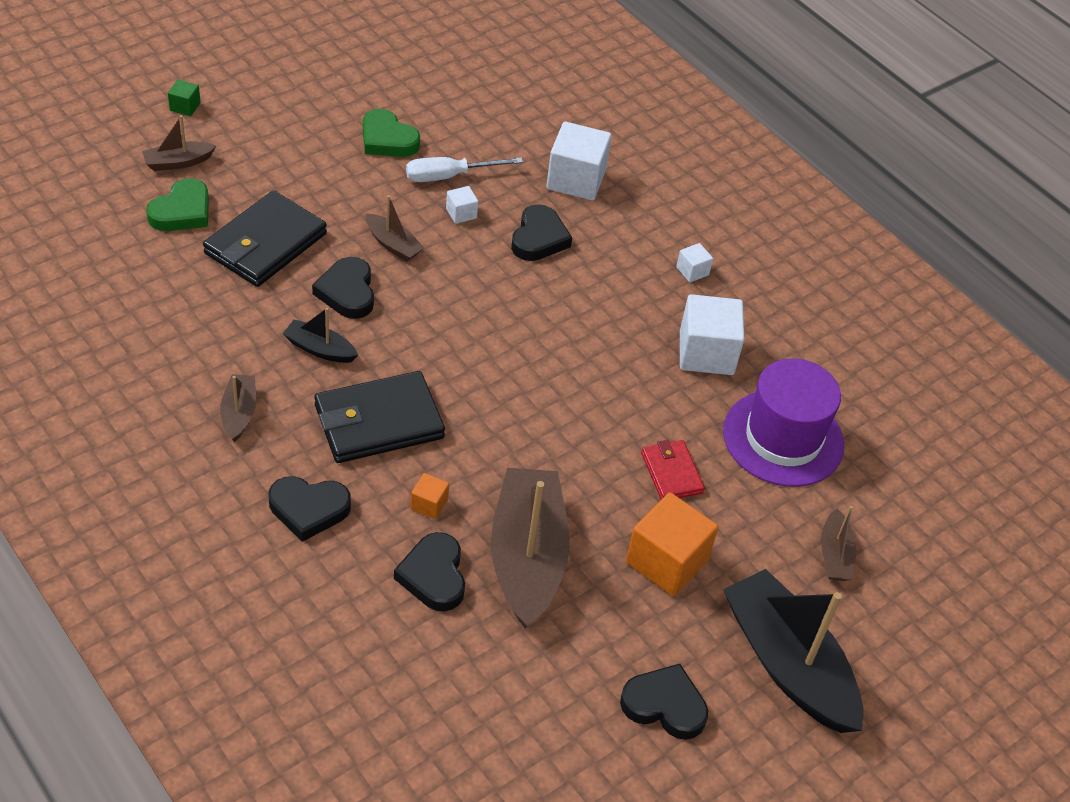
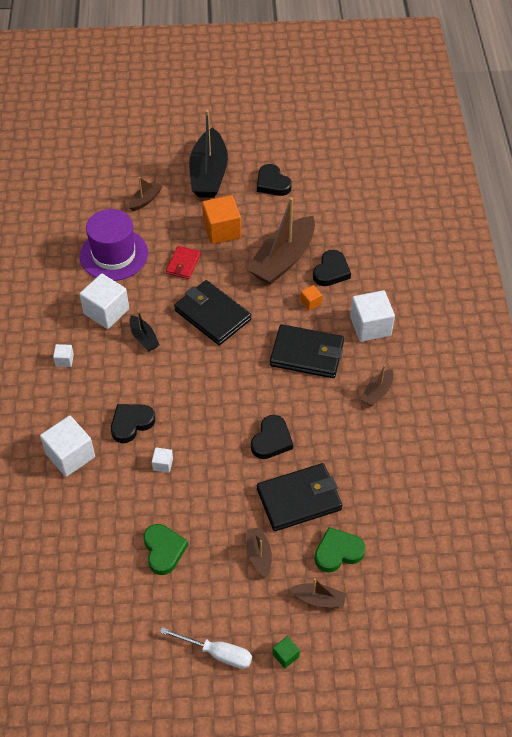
camera: 140 degrees left, 5 degrees up
(308, 509) = (370, 326): black heart -> white cube
(320, 349) = (311, 410): black boat -> black boat (144, 338)
(393, 244) = (221, 461): brown boat -> brown boat (259, 555)
(449, 176) = (147, 497): white screwdriver -> white screwdriver (217, 653)
(559, 415) = (212, 315): none -> black wallet

